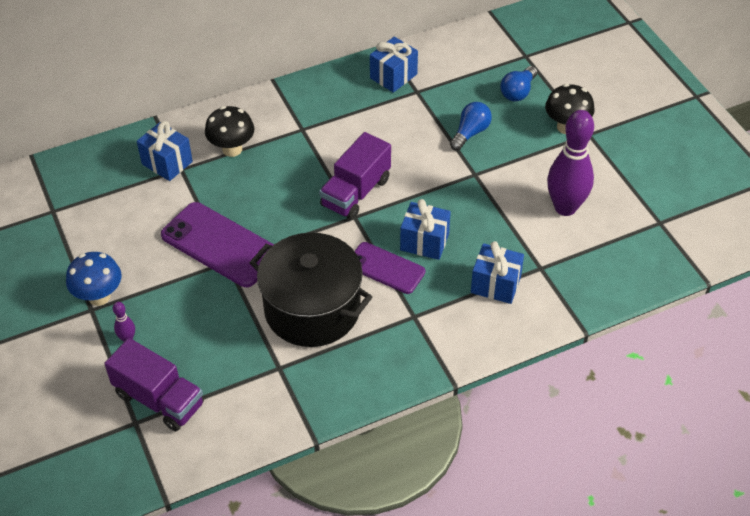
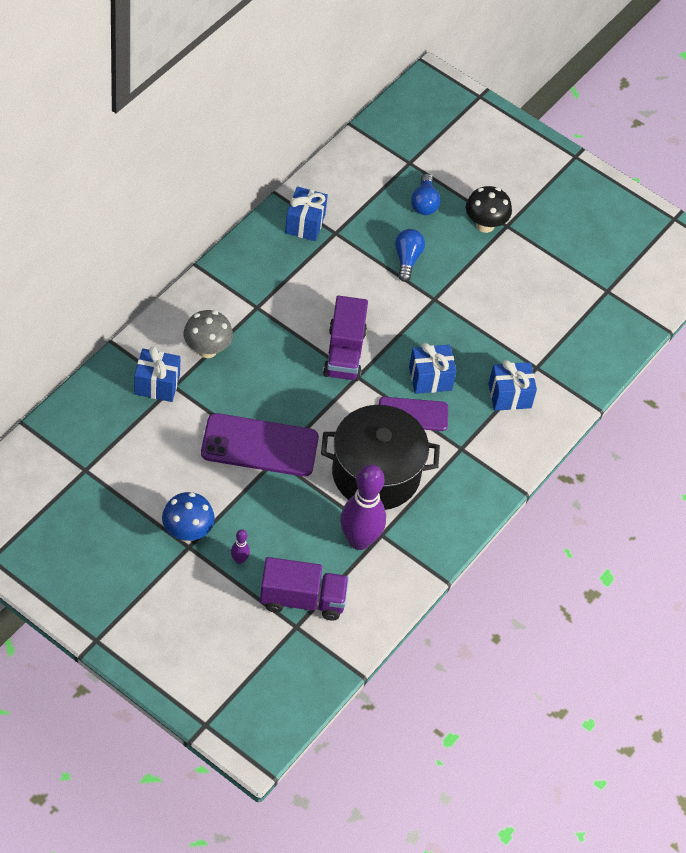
camera: 35 degrees left, 5 degrees up
(232, 149) = (207, 350): black mushroom -> grey mushroom
(565, 207) = (526, 304): purple bowling pin -> purple bowling pin (359, 540)

